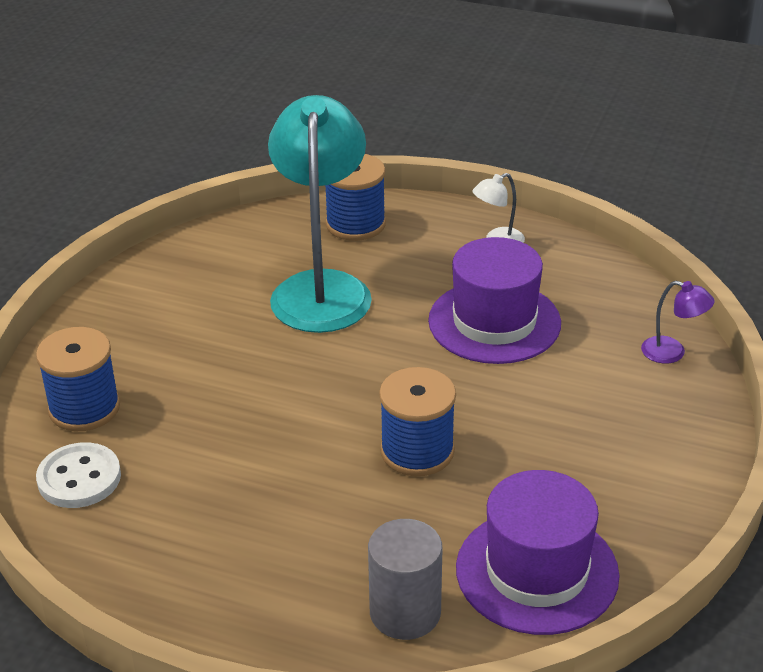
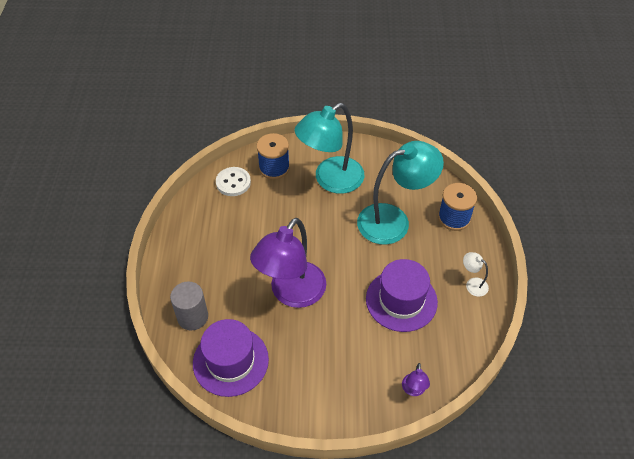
camera: 70 degrees right, 15 degrees up
(175, 339) = (330, 180): none -> turquoise lamp
(417, 451) = (292, 294): blue spool -> purple lamp

